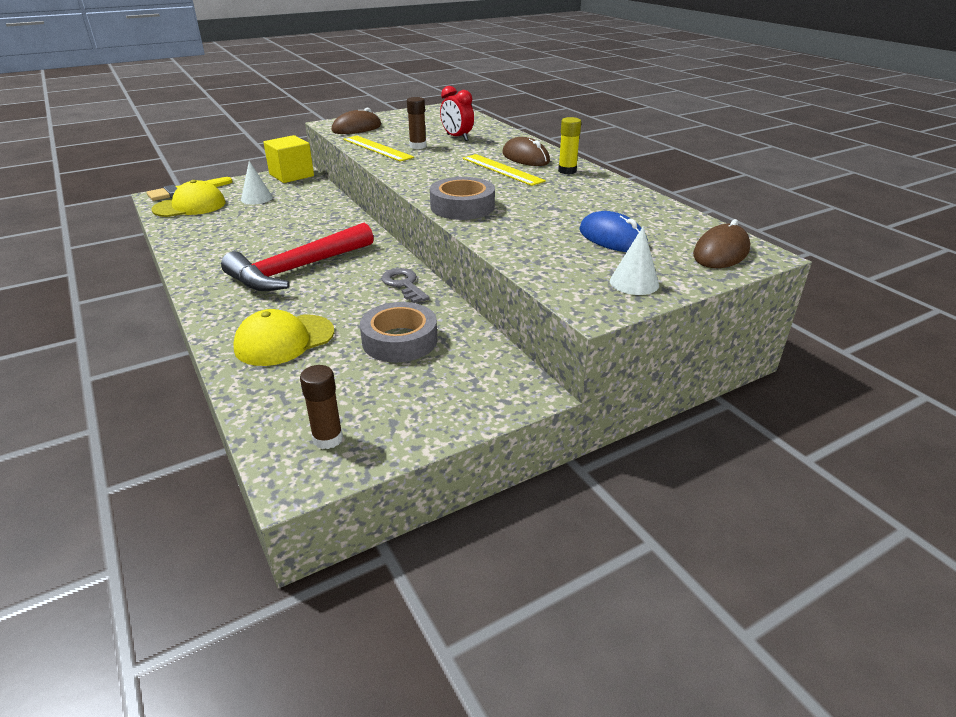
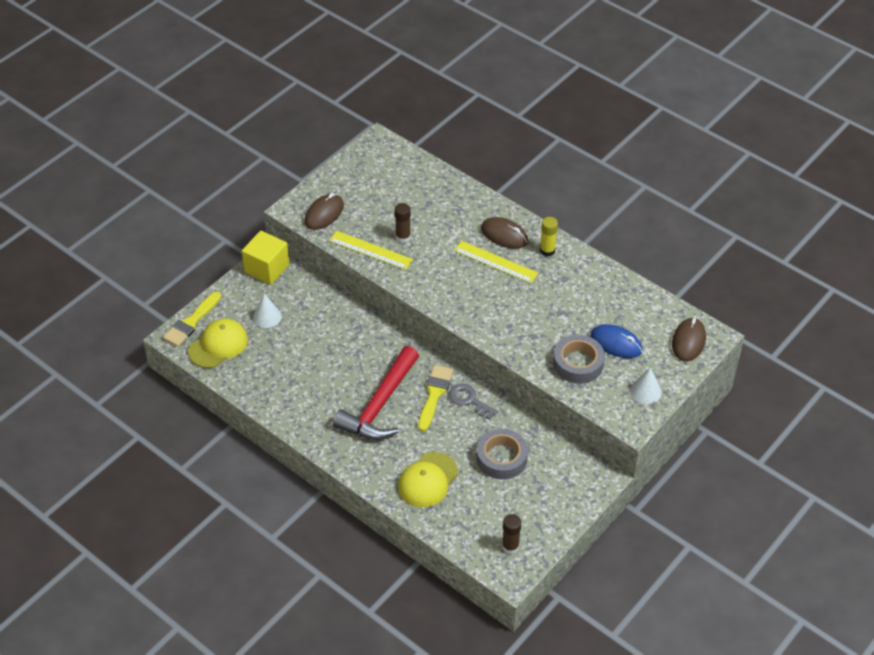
camera: 20 degrees left, 15 degrees up
(367, 273) = (434, 394): none -> yellow brush
(457, 137) = (427, 210): red clock -> none
(462, 207) = (496, 329): grey tape -> grey tape (578, 363)

